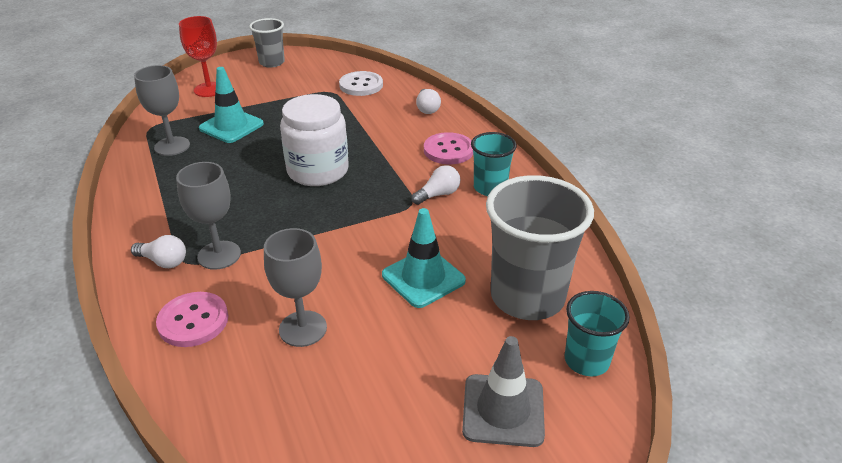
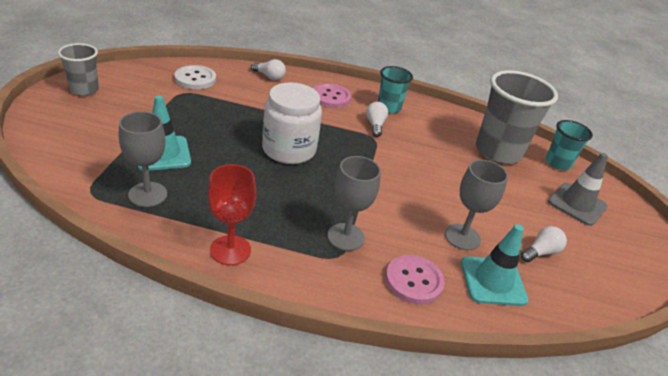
camera: 60 degrees left, 0 degrees up
(163, 261) = (324, 267): white light bulb -> white light bulb (540, 252)
(209, 89) = (75, 135): red goblet -> red goblet (230, 250)
(423, 278) = (452, 172): turquoise traffic cone -> turquoise traffic cone (493, 281)

